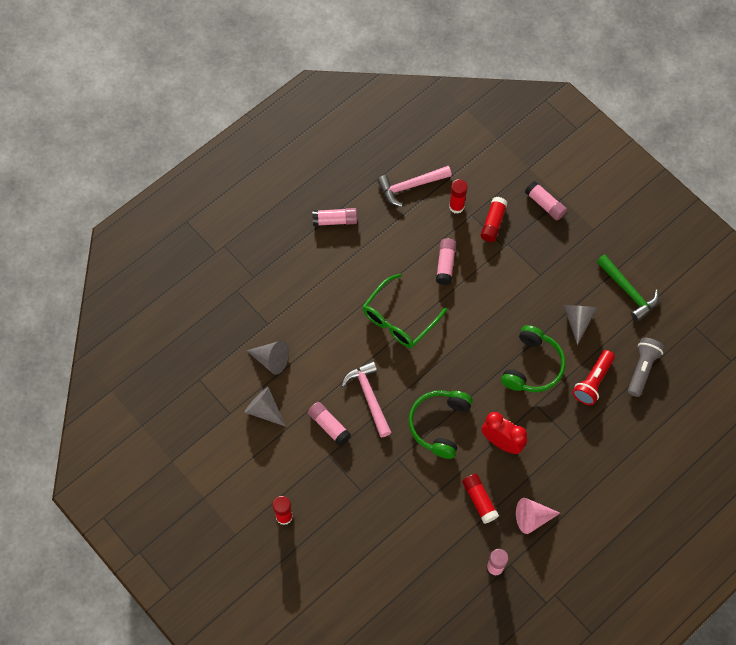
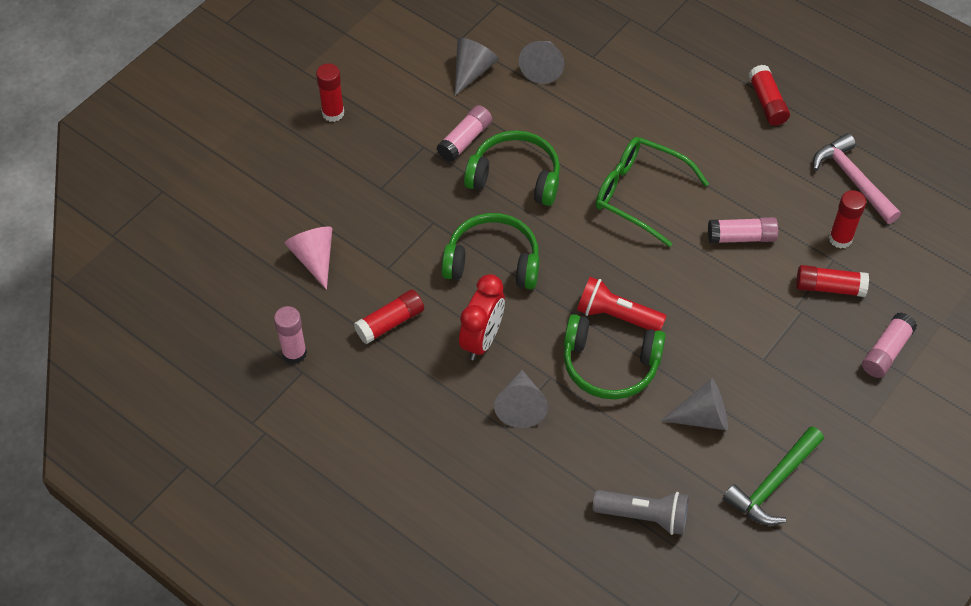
camera: 80 degrees right, 10 degrees down
(335, 220) = (767, 102): pink glue stick -> red glue stick
(369, 397) = (515, 177): pink hammer -> green headphones
(532, 518) = (374, 391): pink cone -> pink cone (314, 258)
(556, 427) = (520, 406): none -> grey cone
(593, 382) = (604, 448): red flashlight -> red flashlight (617, 316)

